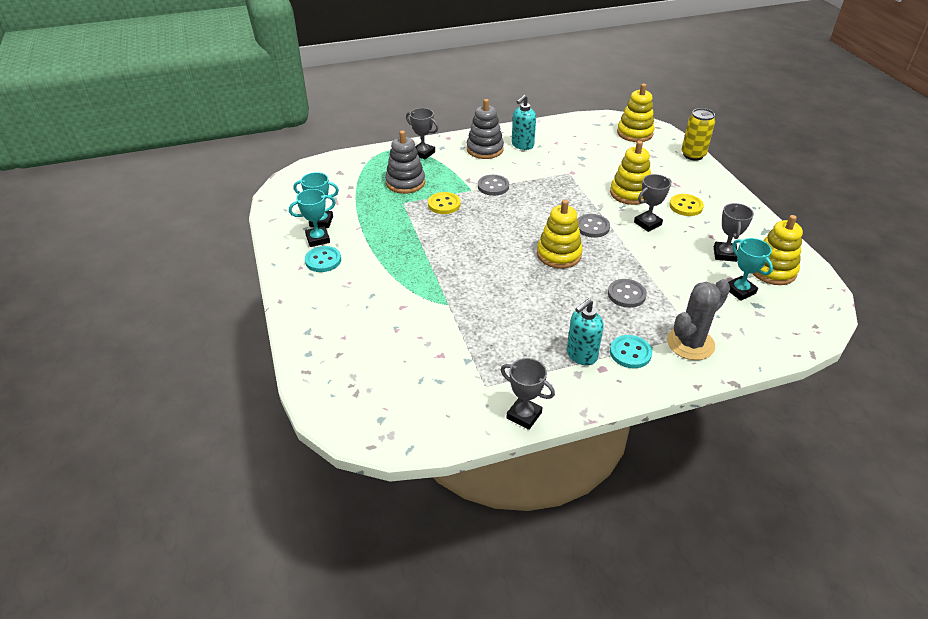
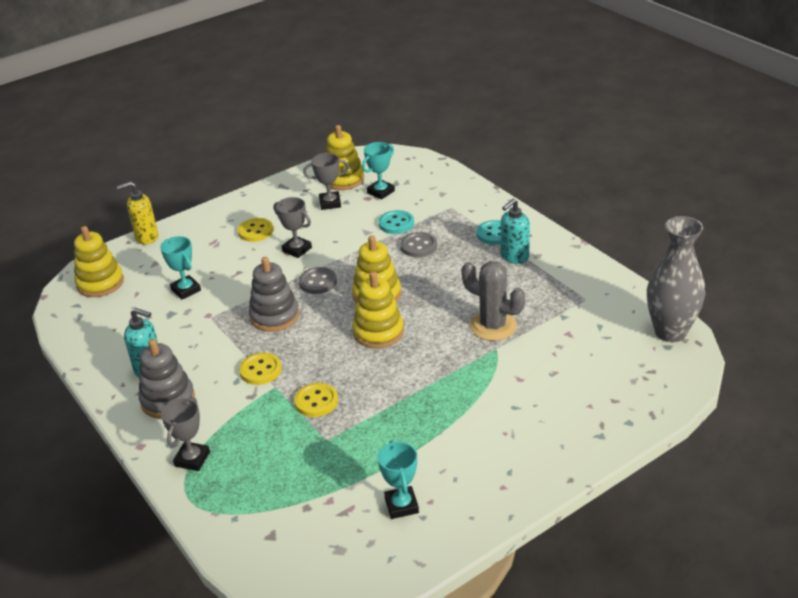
camera: 105 degrees left, 5 degrees down
(318, 239) = (440, 493): turquoise trophy -> turquoise trophy (186, 290)
(323, 260) = (479, 471): turquoise button -> turquoise button (396, 224)
(399, 431) = (670, 332): none -> grey vase
(405, 183) = (277, 453): grey stacking toy -> grey stacking toy (274, 316)
(493, 186) = (260, 370): grey button -> yellow button
(524, 415) = (602, 272): grey trophy -> none
(581, 355) = (514, 257): turquoise soap dispenser -> turquoise soap dispenser turned 105 degrees clockwise
(630, 193) = (242, 268): yellow stacking toy -> yellow stacking toy (378, 332)
(690, 343) = (464, 208): grey cactus -> grey cactus (493, 326)
(693, 155) = (146, 237): yellow can -> yellow soap dispenser

